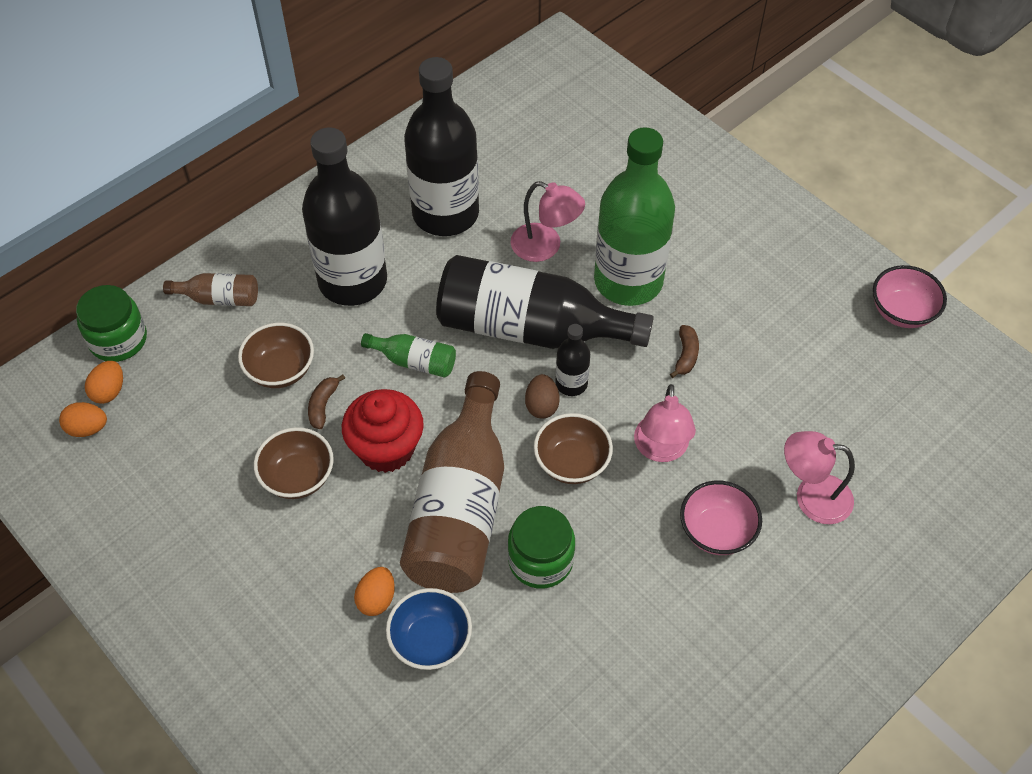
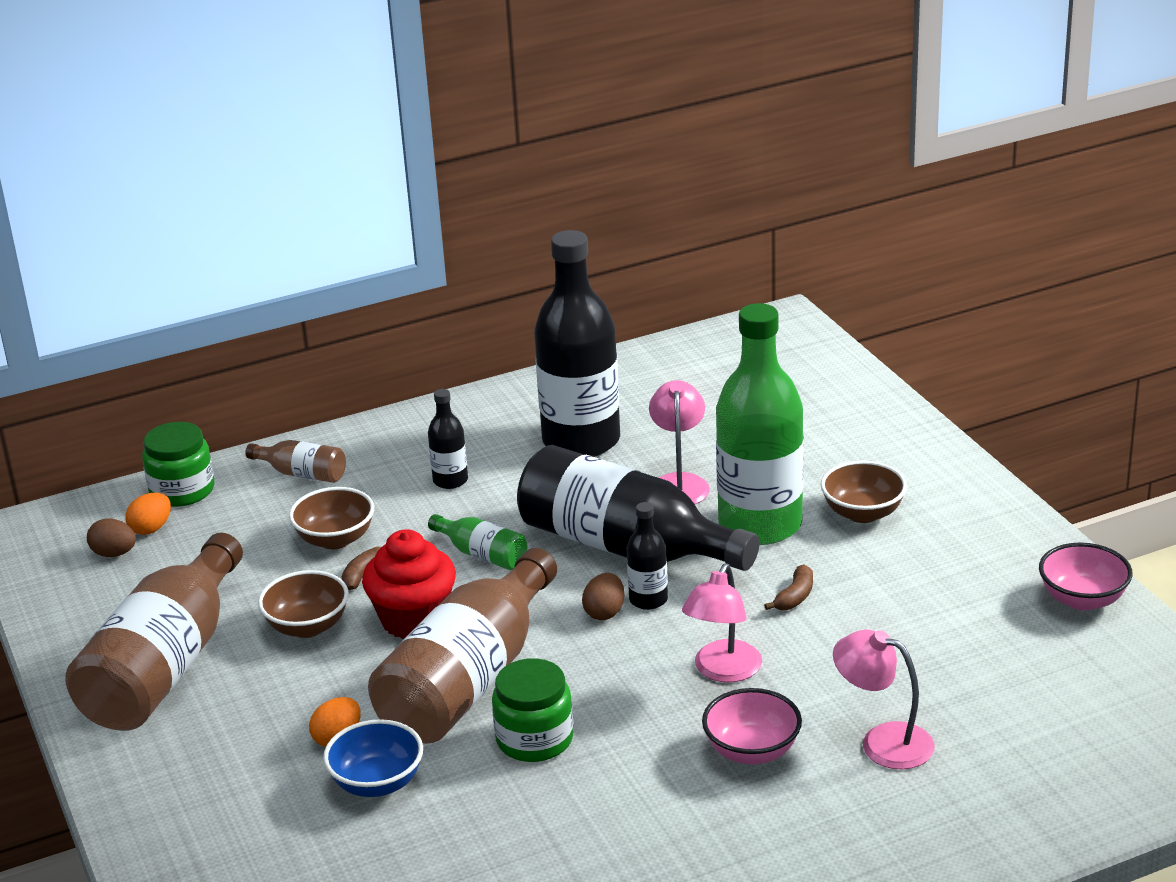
camera: 20 degrees right, 25 degrees down
(87, 428) = (114, 554): orange egg -> brown egg
(191, 551) = (166, 666): none -> brown bottle
(353, 281) = (450, 480): black bottle -> black bottle, size x0.44
(545, 247) = (679, 483): pink lamp -> pink lamp turned 135 degrees counterclockwise
(572, 462) = (613, 665): brown bowl -> brown bowl (863, 513)

